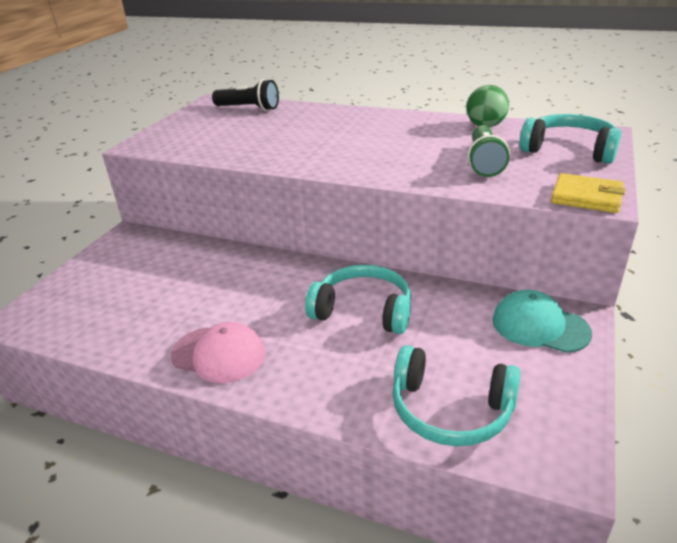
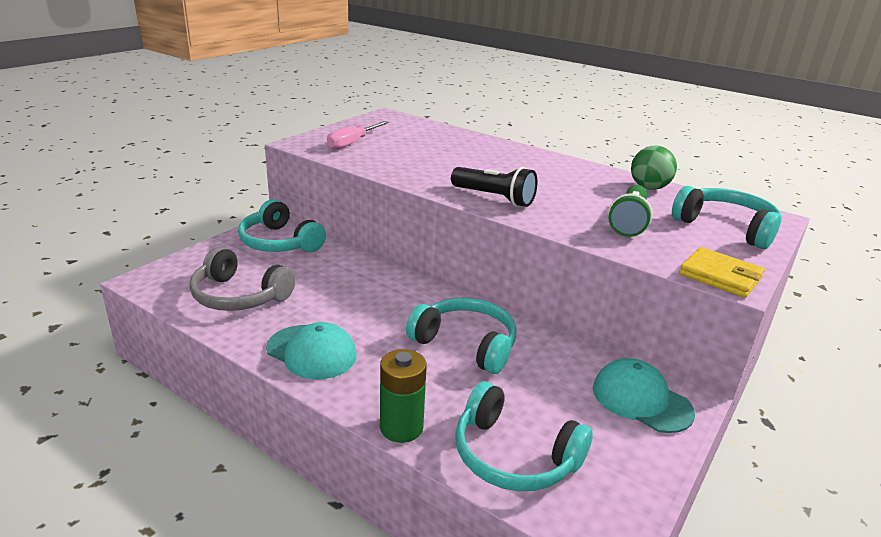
camera: 10 degrees right, 5 degrees down
(123, 313) = (239, 296): none -> grey headphones
(143, 249) = (279, 242): none -> turquoise headphones
(191, 135) = (352, 143): none -> pink screwdriver
(218, 354) = (311, 352): pink cap -> turquoise cap
(249, 108) = (418, 128): black flashlight -> black flashlight (494, 198)
(335, 409) = (401, 427): none -> green battery

